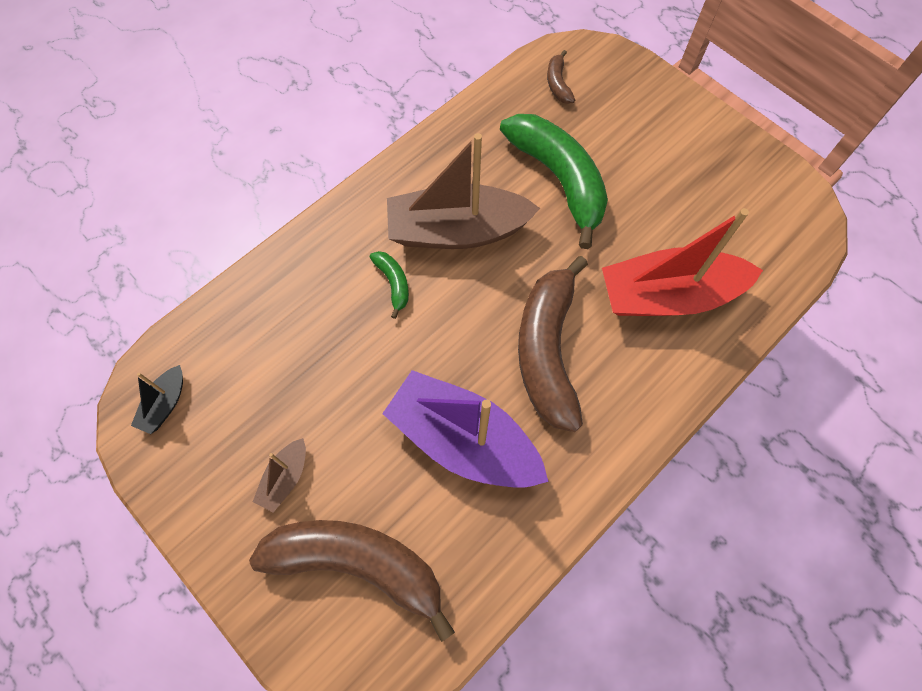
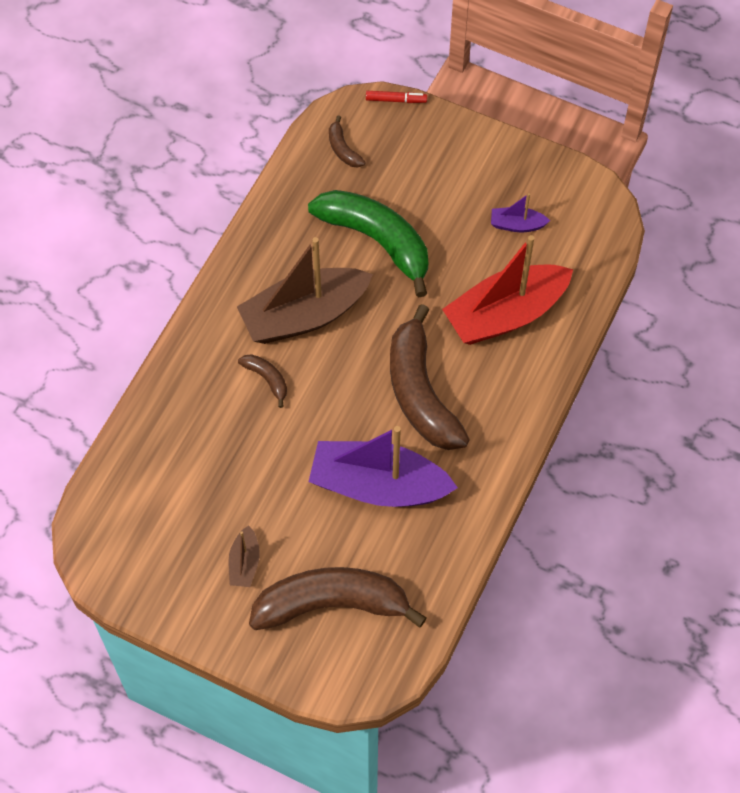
camera: 20 degrees left, 5 degrees down
(165, 404) = (115, 541): black boat -> none
(393, 283) = (267, 379): green banana -> brown banana
(626, 54) = (396, 100): none -> red marker
(710, 206) = (517, 225): none -> purple boat

